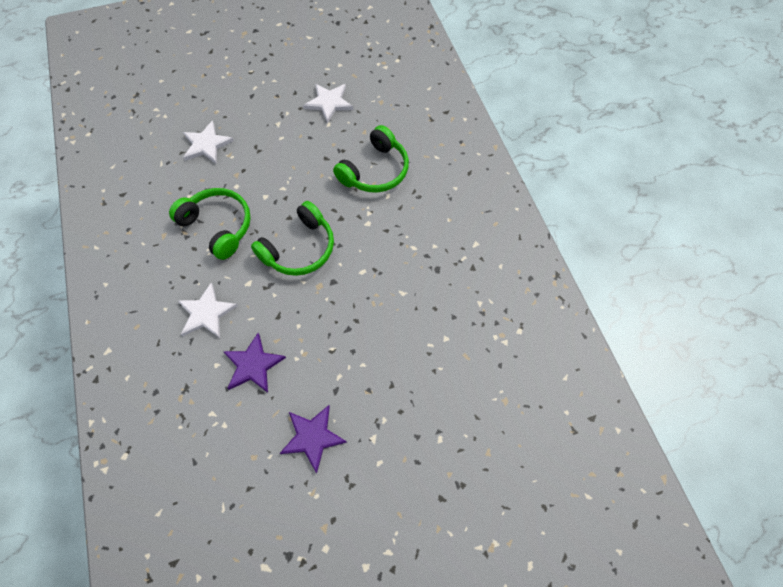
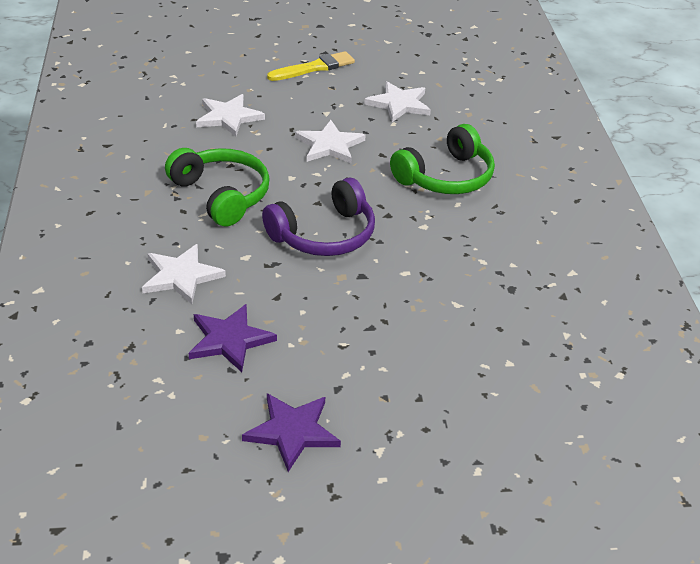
camera: 10 degrees right, 25 degrees down
(260, 77) = (314, 68): none -> yellow brush
(286, 157) = (329, 145): none -> white star
(299, 248) = (324, 235): green headphones -> purple headphones

